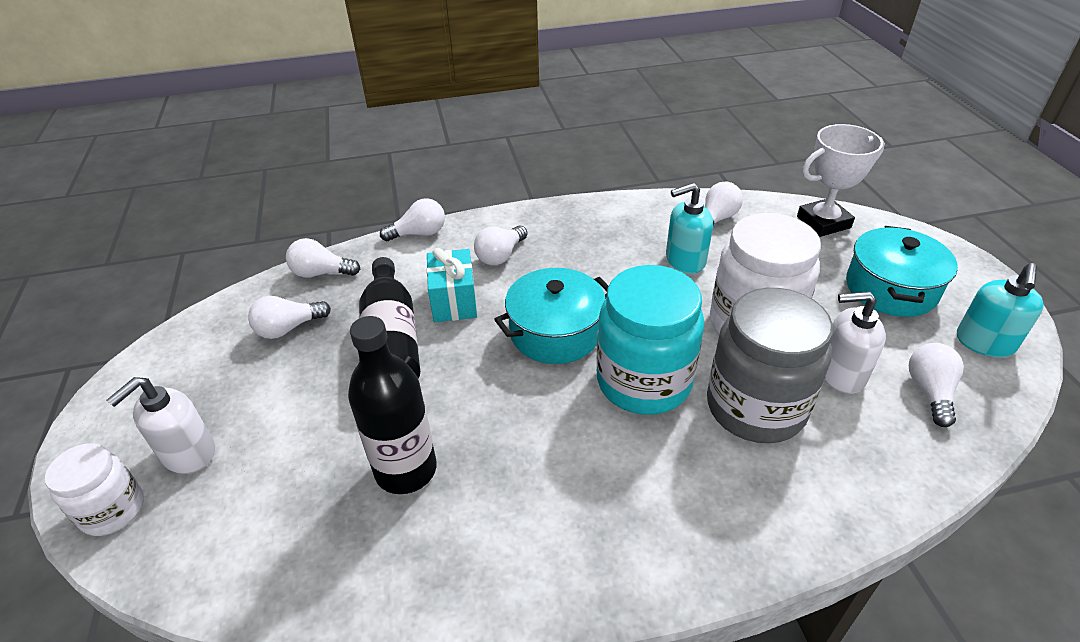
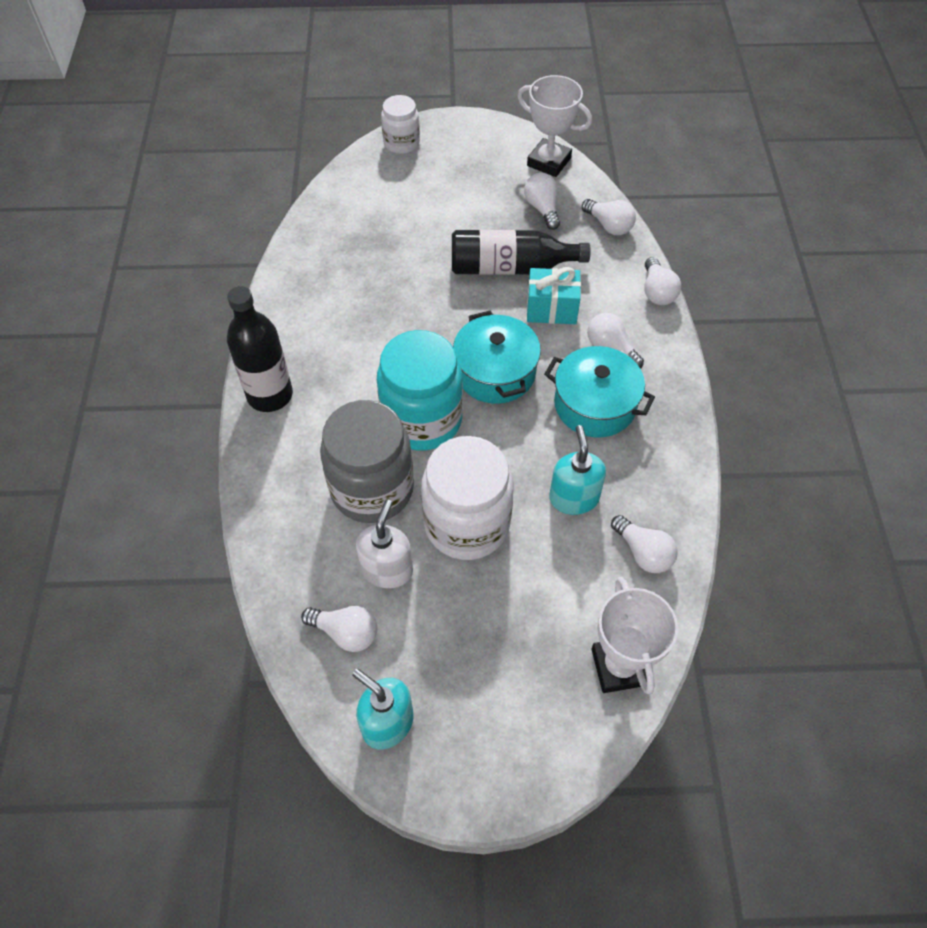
camera: 100 degrees right, 15 degrees up
(188, 454) = (434, 169): white soap dispenser -> none
(199, 333) = (549, 162): none -> white trophy
(321, 273) = (609, 225): white light bulb -> white light bulb turned 120 degrees clockwise
(406, 470) = (385, 270): black bottle -> black bottle (270, 395)
(890, 288) = (487, 677): turquoise pot -> turquoise pot (595, 404)

